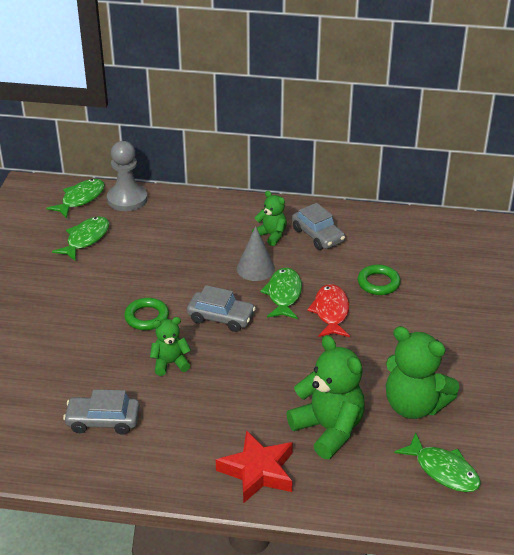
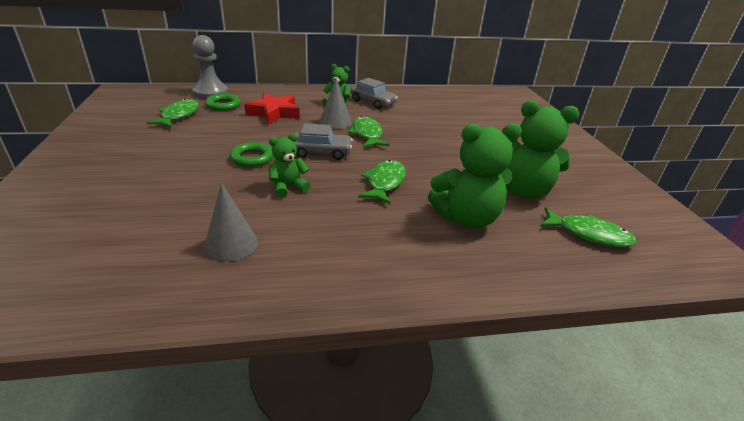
camera: 20 degrees left, 5 degrees down
(80, 199) = (169, 95): green fish -> green fish (384, 183)
(103, 421) = (231, 244): grey car -> grey cone
(258, 471) = (423, 264): red star -> red star (274, 113)
(328, 429) = (466, 218): green teddy bear -> green teddy bear turned 135 degrees clockwise
(331, 312) = (411, 141): red fish -> none
(378, 283) = (435, 122): green ring -> green ring (223, 105)

